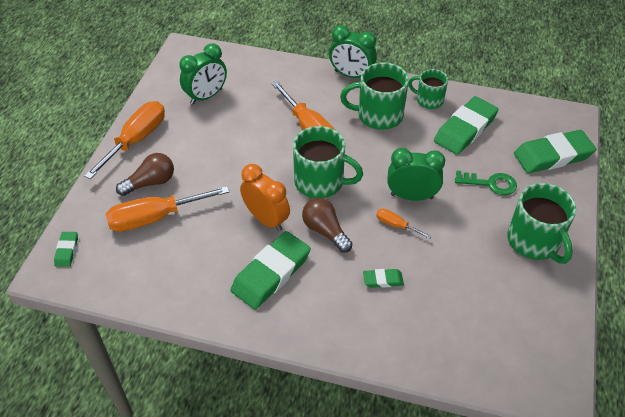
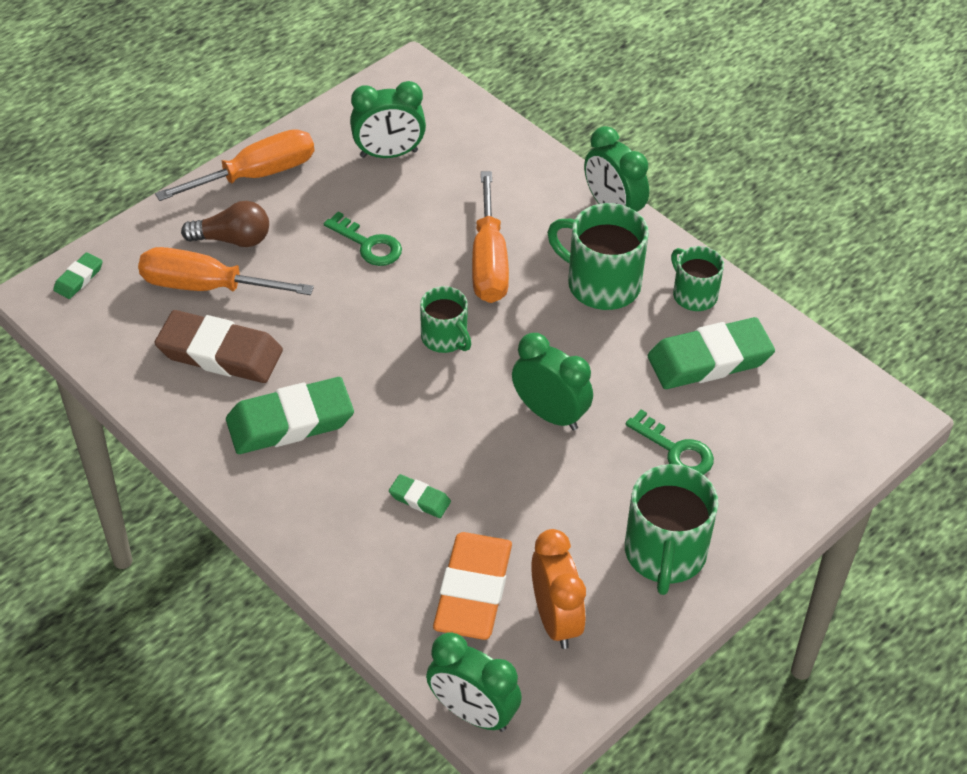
camera: 30 degrees right, 0 degrees up
(195, 253) = (220, 353): none -> brown eraser
(234, 150) = (368, 244): none -> green key
(266, 219) = (337, 353): orange clock -> orange clock (555, 619)
(320, 182) = (445, 338): green mug -> green mug, size x0.61
(325, 231) = (398, 403): brown light bulb -> none
(396, 225) = (496, 441): orange screwdriver -> none
(457, 317) = (473, 591): none -> orange eraser
(518, 391) = (472, 713): none -> green clock
(552, 155) = (805, 456): green eraser -> none

